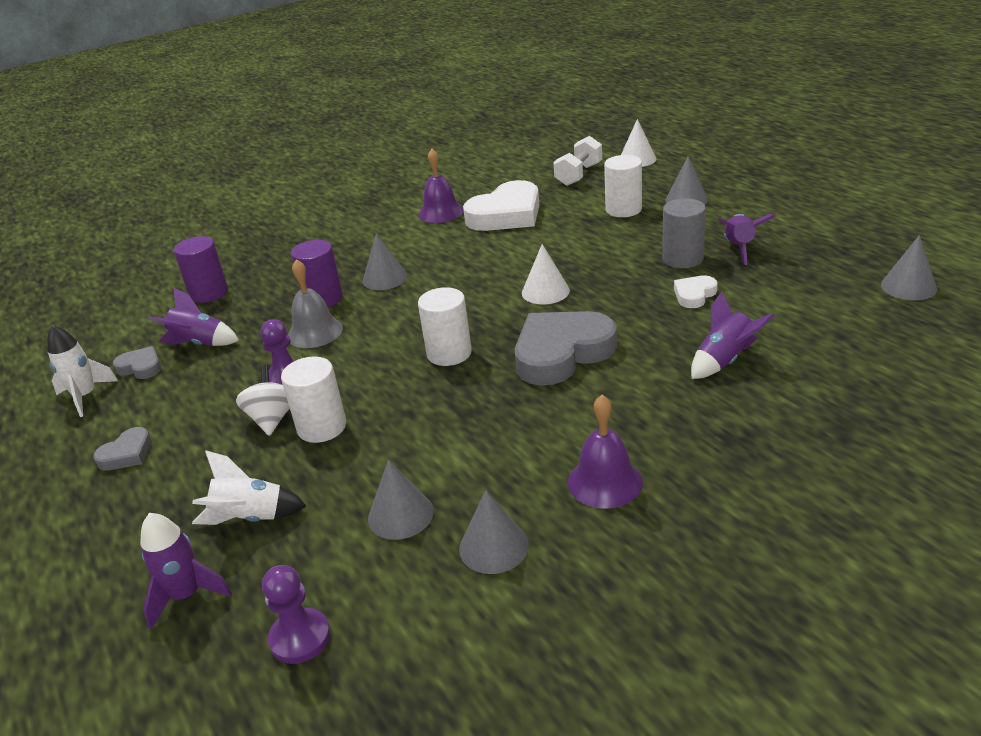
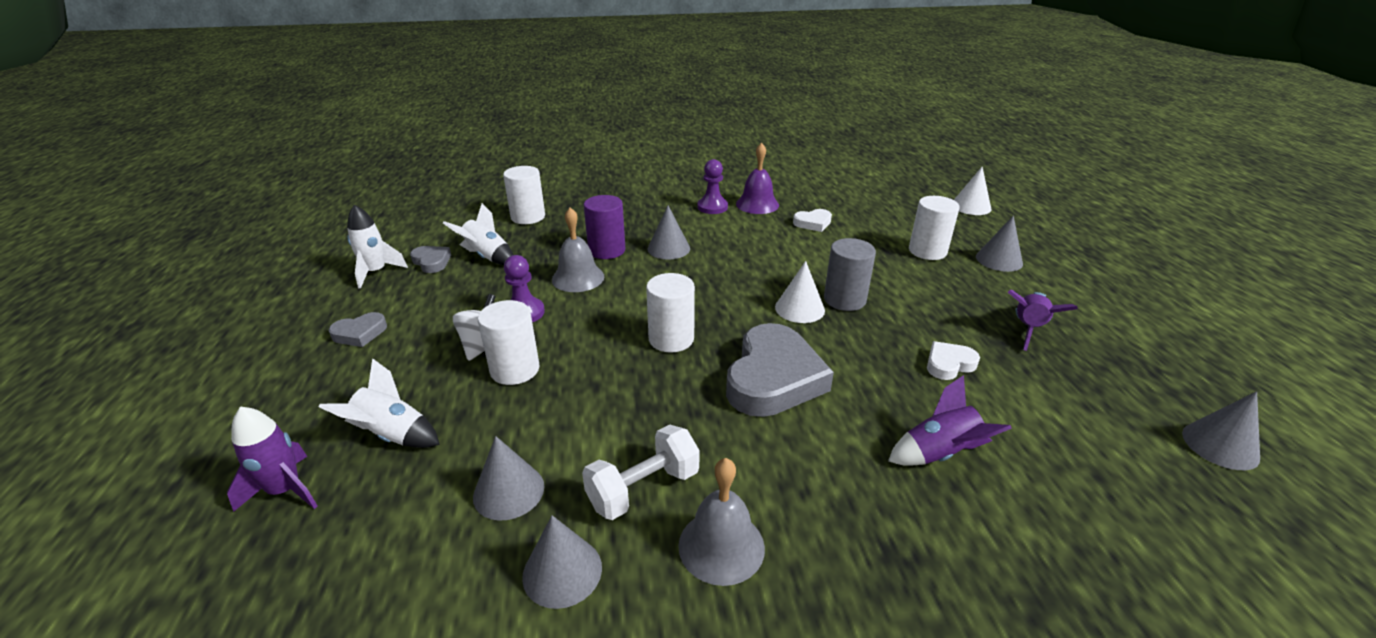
camera: 20 degrees right, 0 degrees up
(199, 343) = (487, 257): purple rocket -> white rocket
(209, 293) = (528, 217): purple cylinder -> white cylinder
(300, 638) = (326, 586): purple pawn -> purple pawn (712, 207)
(506, 215) = (813, 223): white heart -> white heart, size x0.48
(561, 353) = (773, 378): grey heart -> grey heart turned 120 degrees clockwise
(579, 175) = (904, 205): white dumbbell -> white dumbbell (643, 489)
(605, 482) = (721, 546): purple bell -> grey bell
(682, 259) = (959, 320): grey cylinder -> grey cylinder (844, 300)

